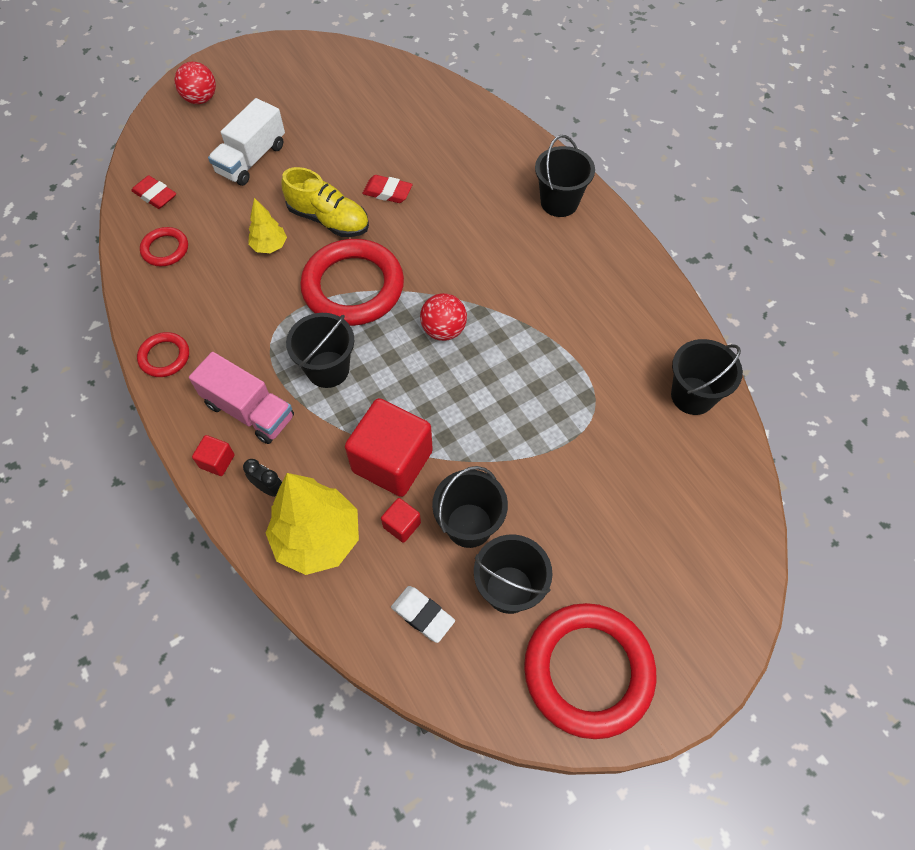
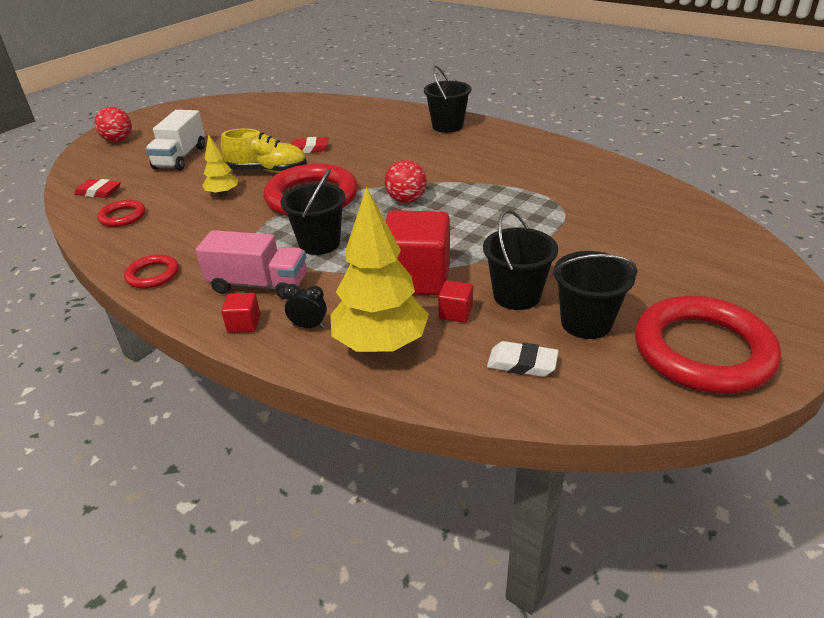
camera: 20 degrees left, 25 degrees down
(692, 396) = (629, 184): black bucket -> none

